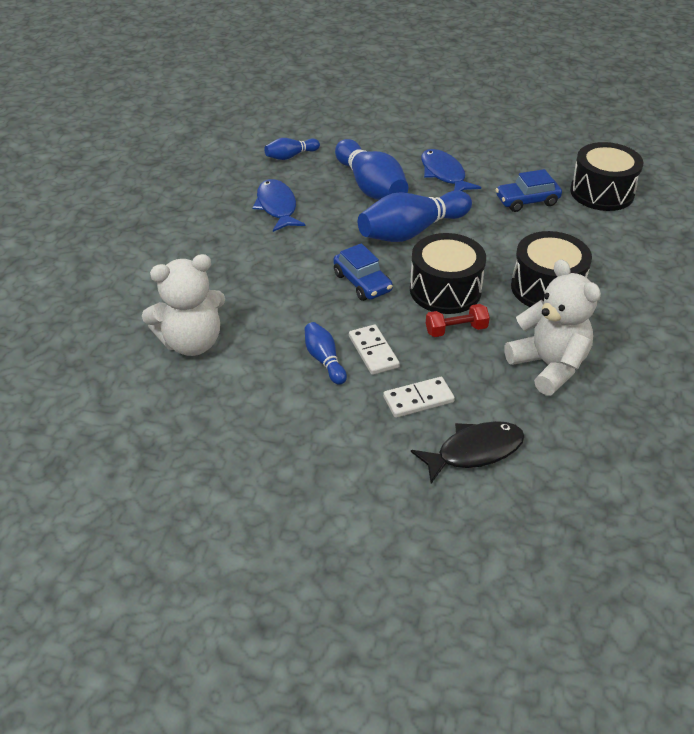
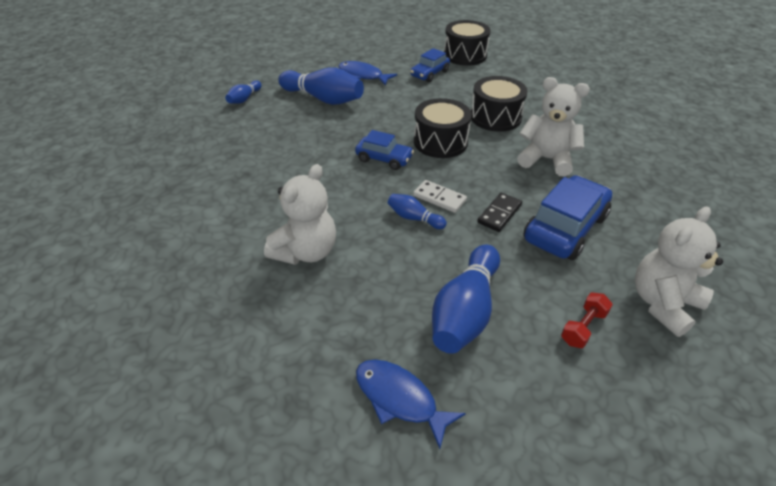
camera: 35 degrees left, 0 degrees up
(277, 207) = (270, 134): blue fish -> blue fish (399, 399)
(411, 231) = (380, 116): blue bowling pin -> blue bowling pin (465, 311)
(418, 399) = (499, 214): white domino -> black domino
(456, 330) = (473, 162): red dumbbell -> red dumbbell (583, 327)
(474, 451) = (565, 228): black fish -> blue car
(486, 586) = (663, 304): none -> white teddy bear

